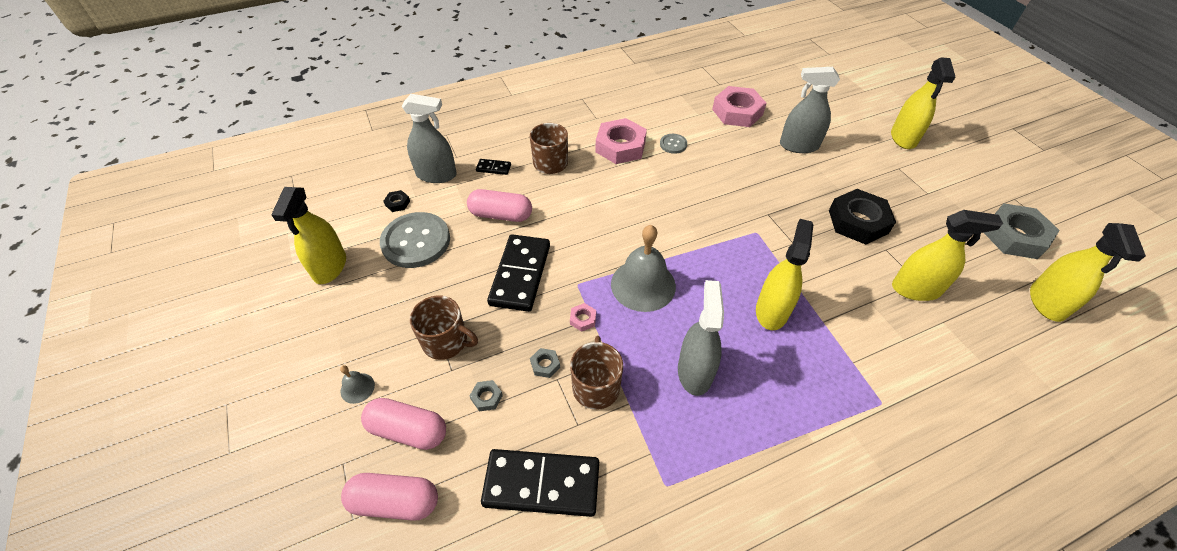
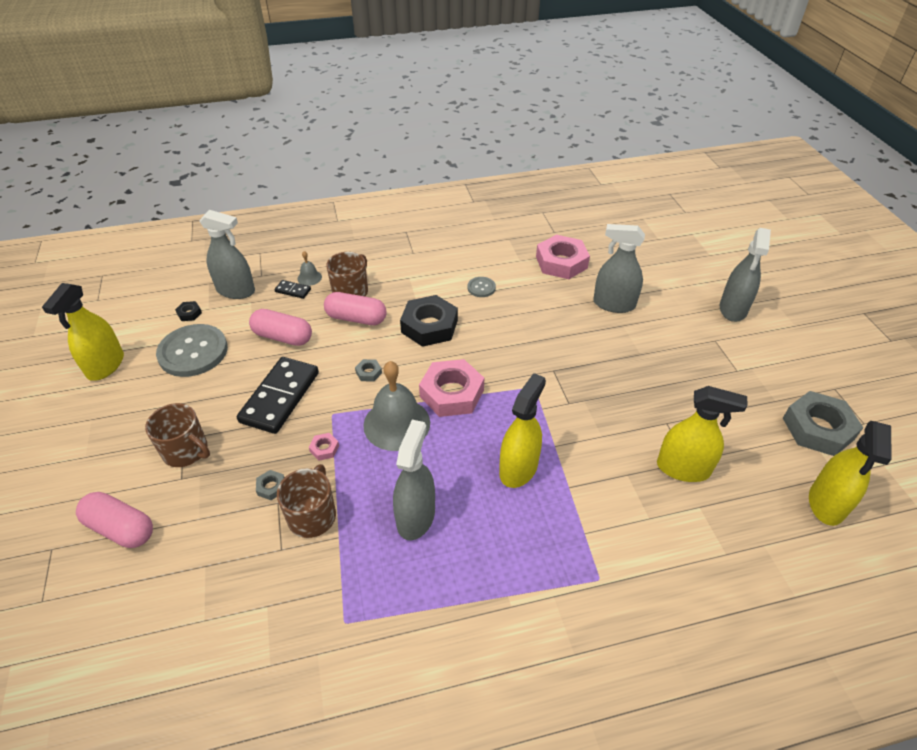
camera: 10 degrees right, 5 degrees down
(357, 388) = (89, 481): grey bell -> grey bell (309, 277)
(395, 502) = (85, 592): pink capsule -> pink capsule (356, 318)
(486, 397) = (204, 509): grey nut -> grey nut (368, 372)
(541, 484) = (225, 600): black domino -> none
(620, 146) = (426, 284): pink nut -> pink nut (452, 393)
(858, 222) = (647, 390): black nut -> black nut (429, 326)
(903, 138) = (733, 309): yellow spray bottle -> grey spray bottle

